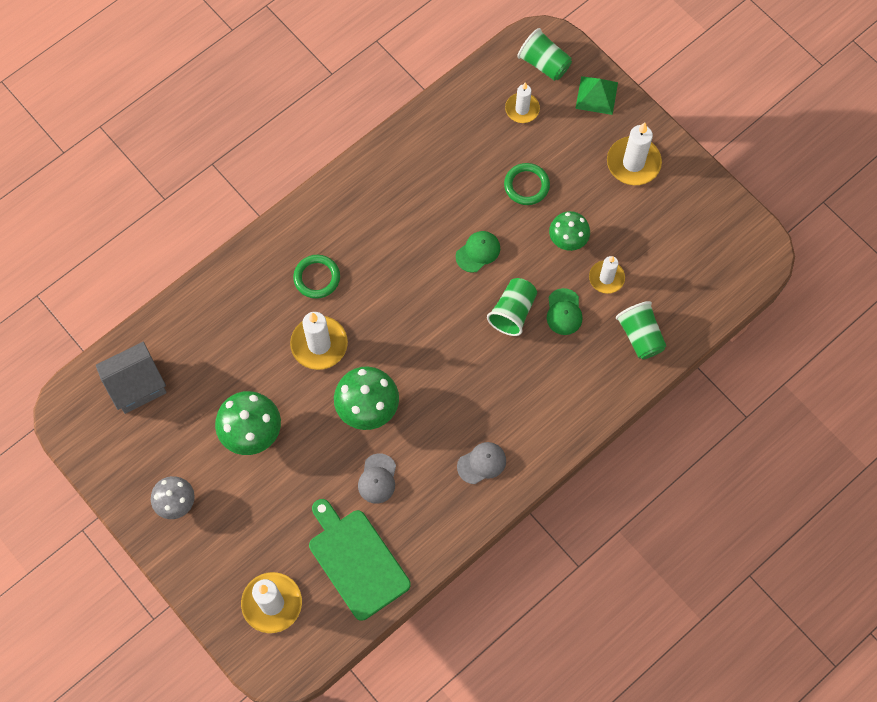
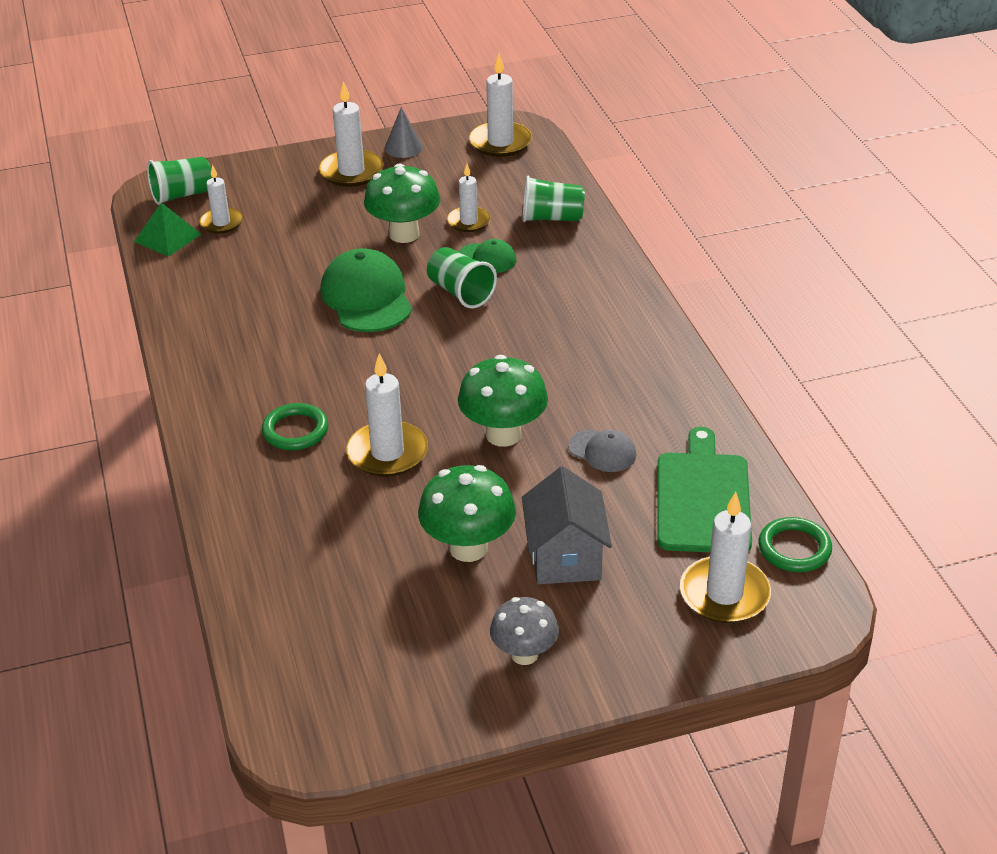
camera: 65 degrees left, 30 degrees down
(137, 386) = (317, 649): grey house -> grey house (565, 557)
(357, 560) = (703, 498): green cutting board -> green cutting board turned 105 degrees clockwise
(478, 252) = (367, 297): green cap -> green cap, size x1.88
(482, 463) = (632, 363): grey cap -> none
(526, 185) = (315, 244): green ring -> green ring (794, 548)
(567, 240) = (404, 234): green mushroom -> green mushroom, size x1.51
(596, 95) = (252, 173): green pyramid -> green pyramid (167, 238)
(687, 184) = (403, 147): none -> grey cone
(731, 252) = (500, 142): none -> white candle

